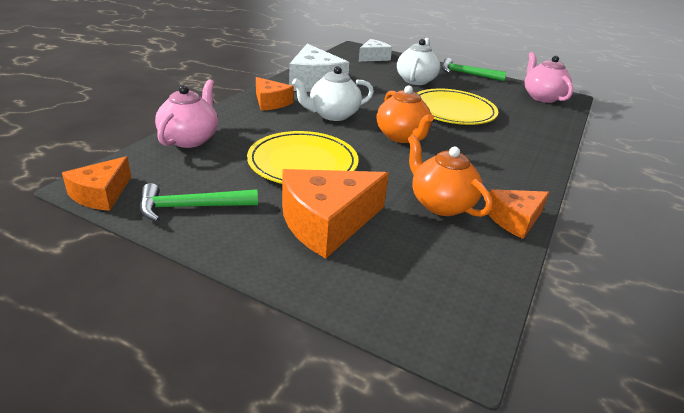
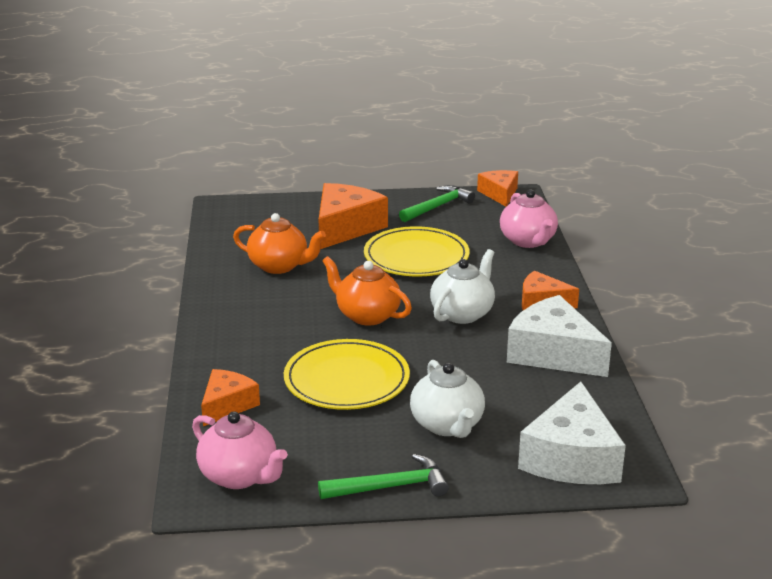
camera: 150 degrees right, 5 degrees down
(373, 57) = (571, 457): white cheese -> white cheese, size x1.67
(514, 219) = (216, 275): orange cheese -> orange cheese (227, 405)

